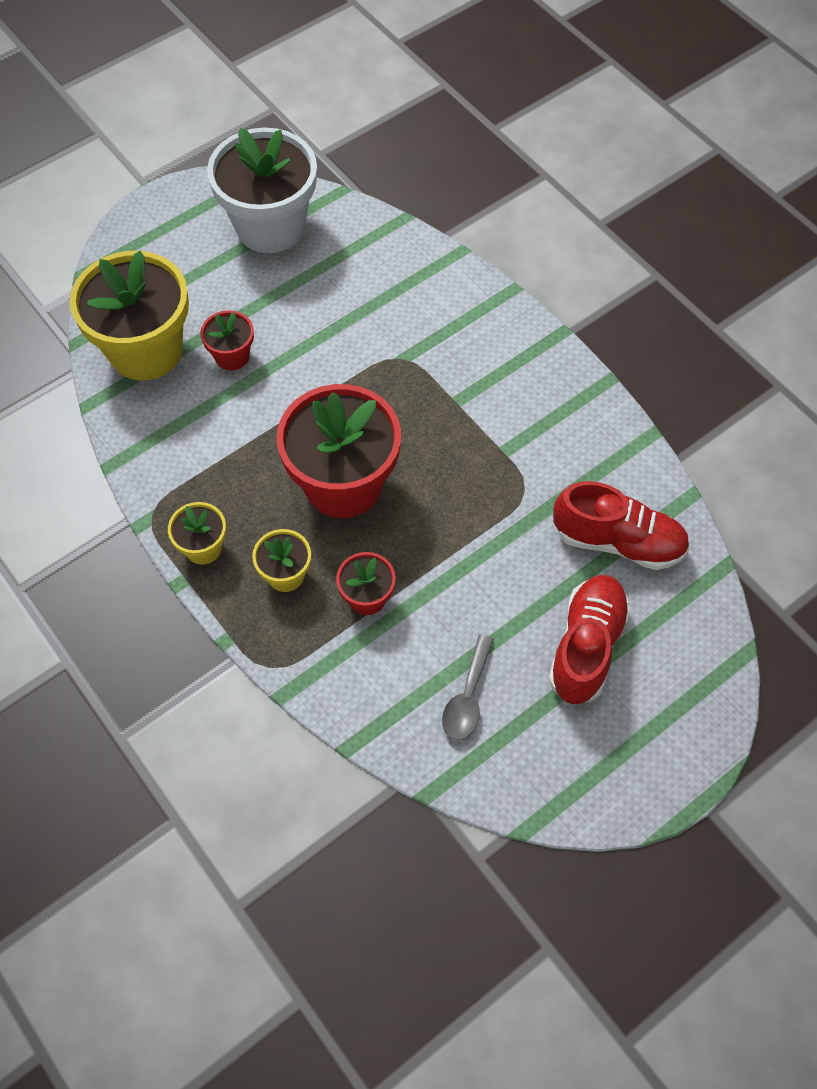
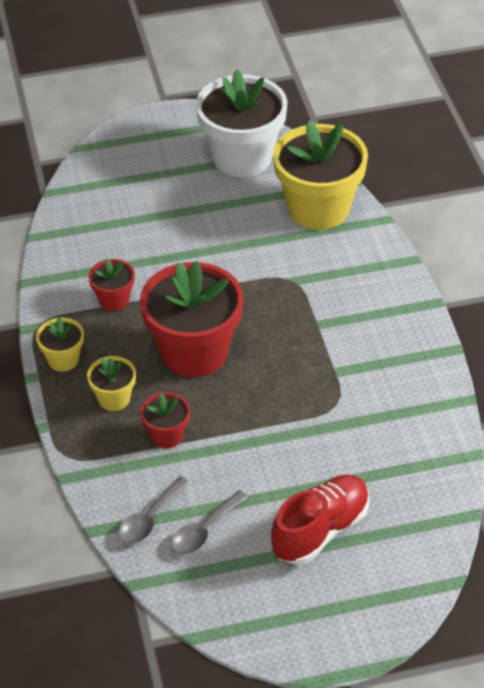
camera: 25 degrees right, 15 degrees down
(146, 350) = (97, 214): yellow flower pot -> yellow flower pot (318, 209)
(232, 356) = (160, 238): red flower pot -> red flower pot (114, 300)
(402, 707) = (150, 518): none -> grey spoon
(618, 541) = (392, 466): red shoe -> none

